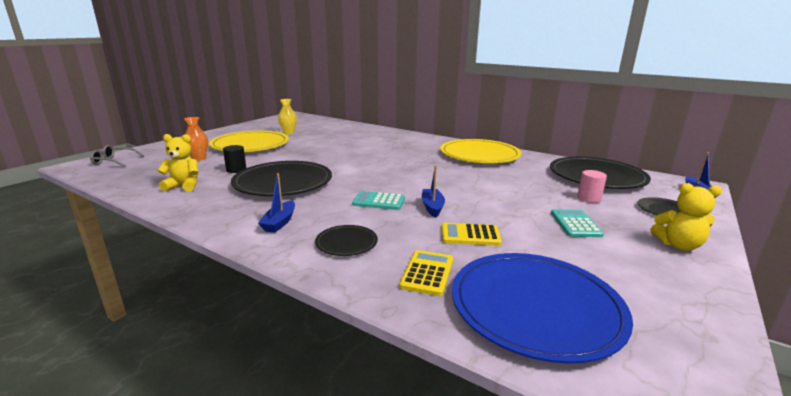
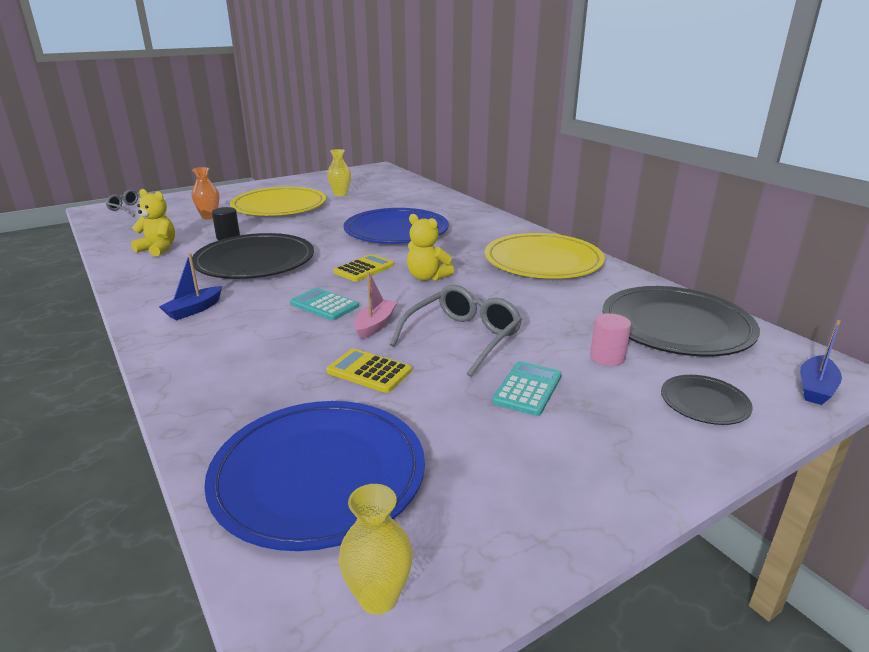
camera: 25 degrees right, 5 degrees up
(346, 243) = (227, 348): black plate -> none
(362, 150) = (396, 231): none -> blue plate
(427, 273) = (261, 403): yellow calculator -> yellow calculator (364, 269)
(432, 207) = (375, 325): blue boat -> pink boat
(497, 204) = (463, 338): none -> grey glasses
(678, 245) = (635, 456): yellow teddy bear -> yellow teddy bear (427, 277)
(682, 368) = (378, 597): none -> yellow vase

